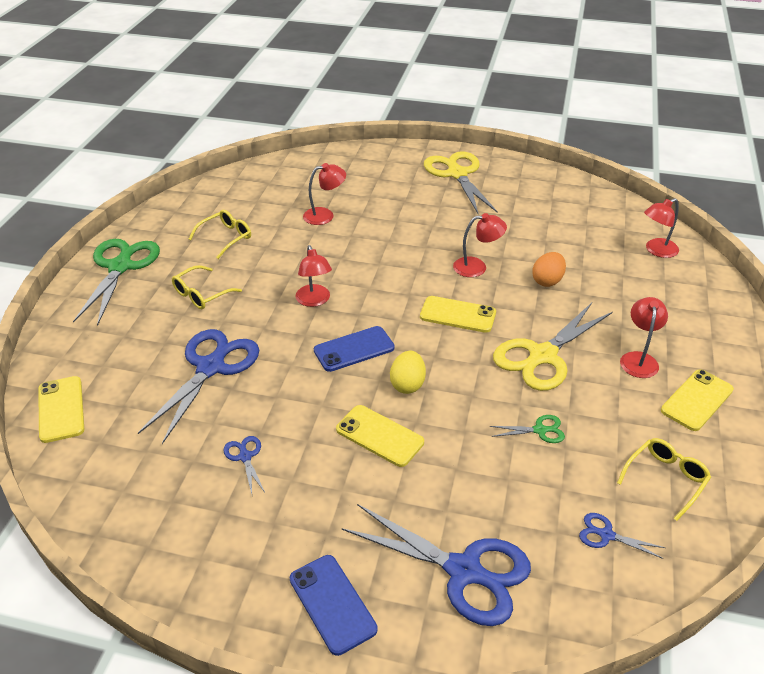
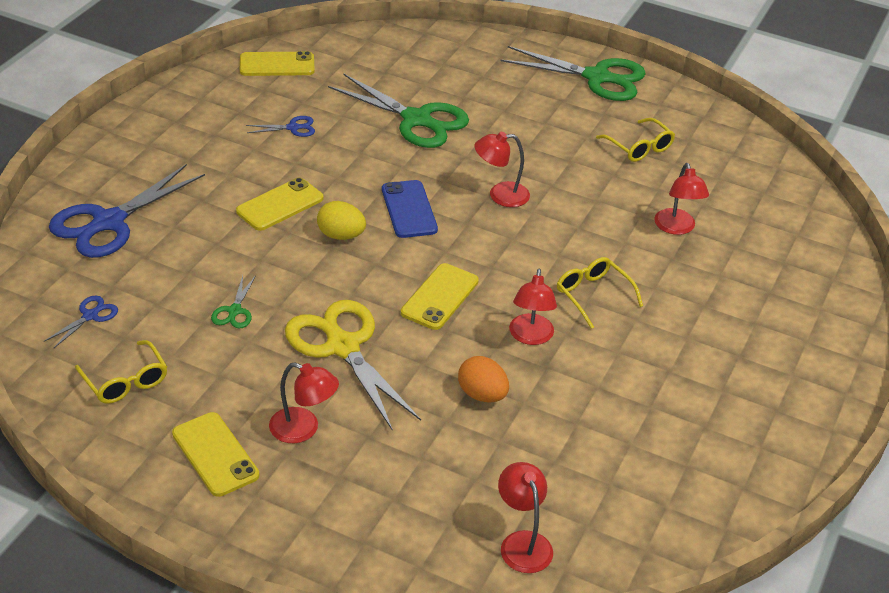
camera: 100 degrees right, 0 degrees up
(61, 409) = (394, 43): yellow phone -> yellow phone (277, 65)
(201, 294) = (534, 123): yellow glasses -> yellow glasses (593, 295)
(211, 367) = (417, 120): blue scissors -> green scissors
(332, 604) = (123, 152): blue phone -> none
(457, 174) = (776, 376): yellow scissors -> none

